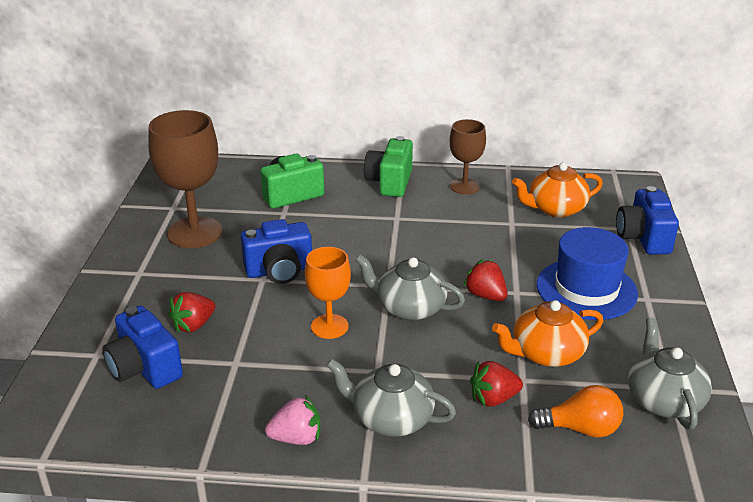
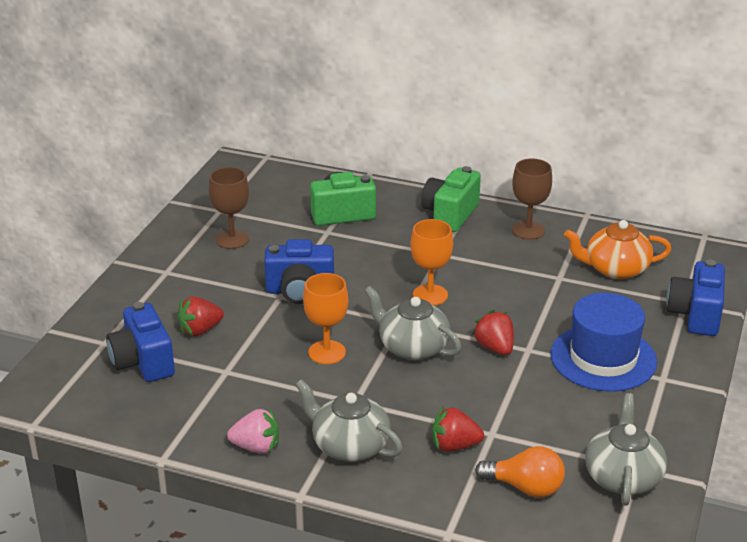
camera: 15 degrees right, 0 degrees up
(195, 233) = (232, 239): brown goblet -> brown goblet, size x0.60
(404, 256) = (430, 295): none -> orange goblet
(546, 353) = (527, 413): orange teapot -> none

